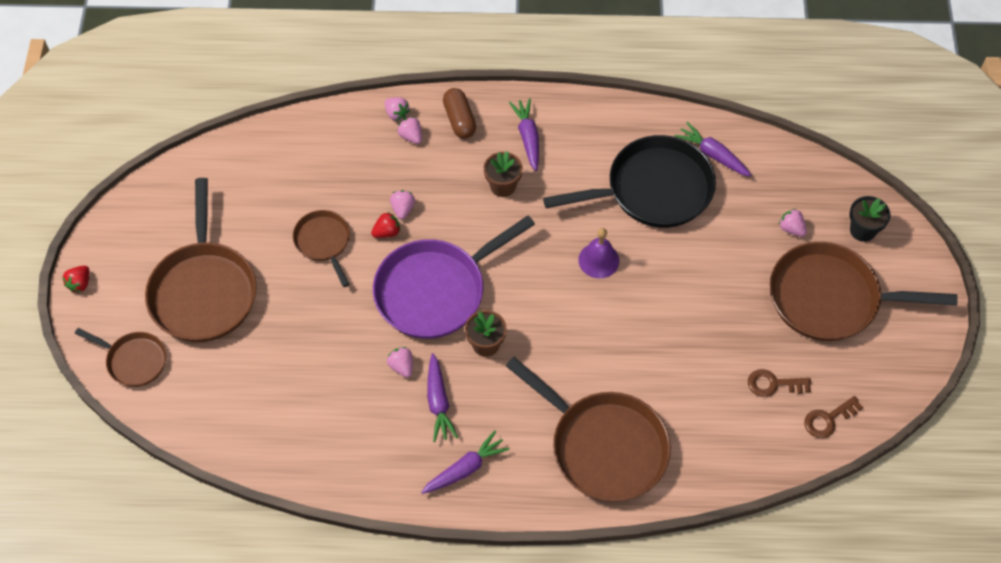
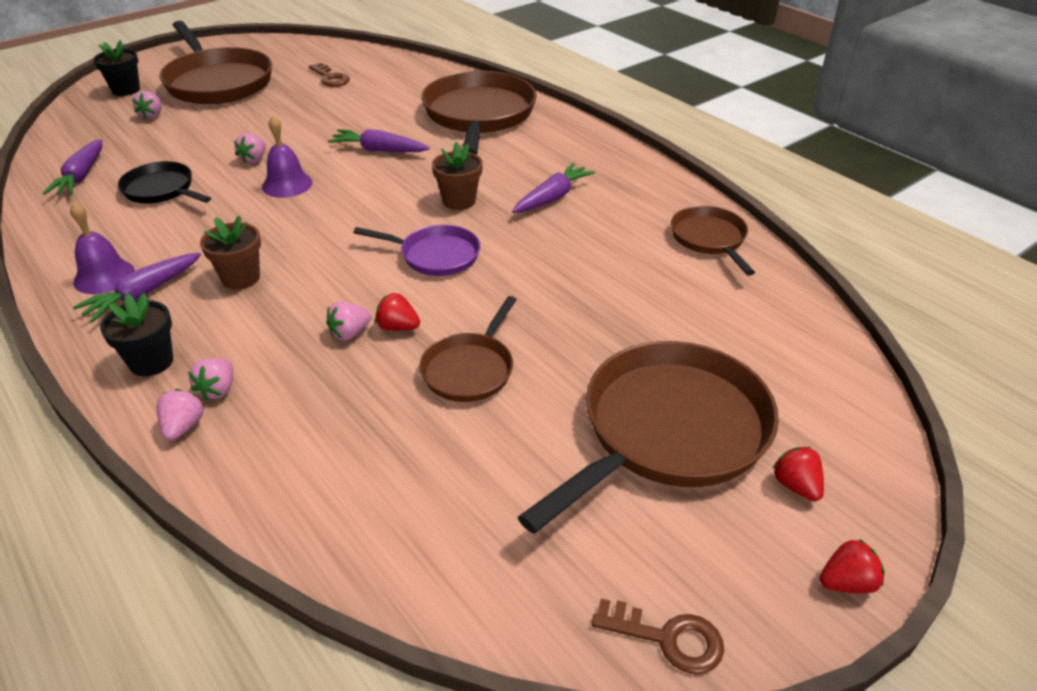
camera: 130 degrees left, 20 degrees down
(128, 311) = (796, 486): none -> red strawberry
(134, 360) = (834, 427): brown pan -> brown pan (709, 239)
(402, 366) = (547, 233): pink strawberry -> pink strawberry (254, 159)
(435, 290) = (435, 255): purple pan -> purple pan, size x0.53
(459, 120) = (151, 362): brown capsule -> black flower pot
(465, 469) = (590, 159): purple carrot -> purple carrot (379, 150)
(564, 127) = (104, 276): none -> purple bell
(653, 189) = (161, 190): black pan -> black pan, size x0.53
(828, 419) = (337, 54): brown key -> brown key (668, 638)

